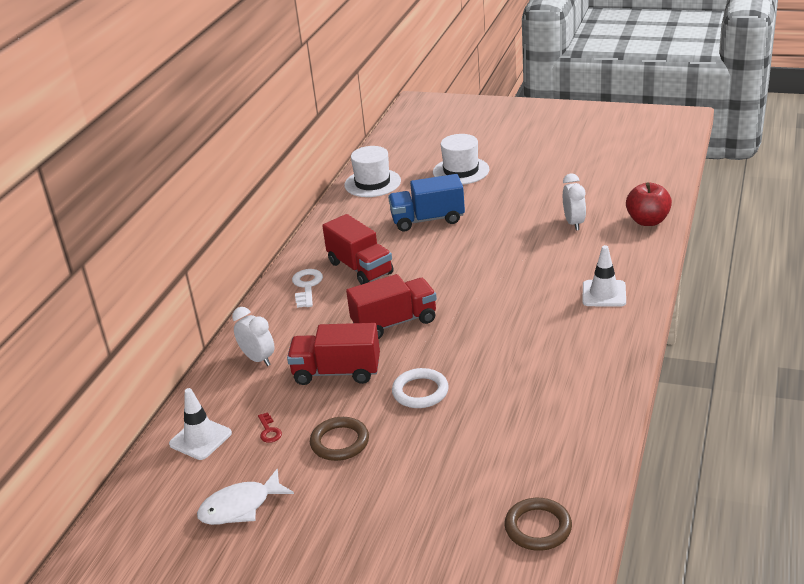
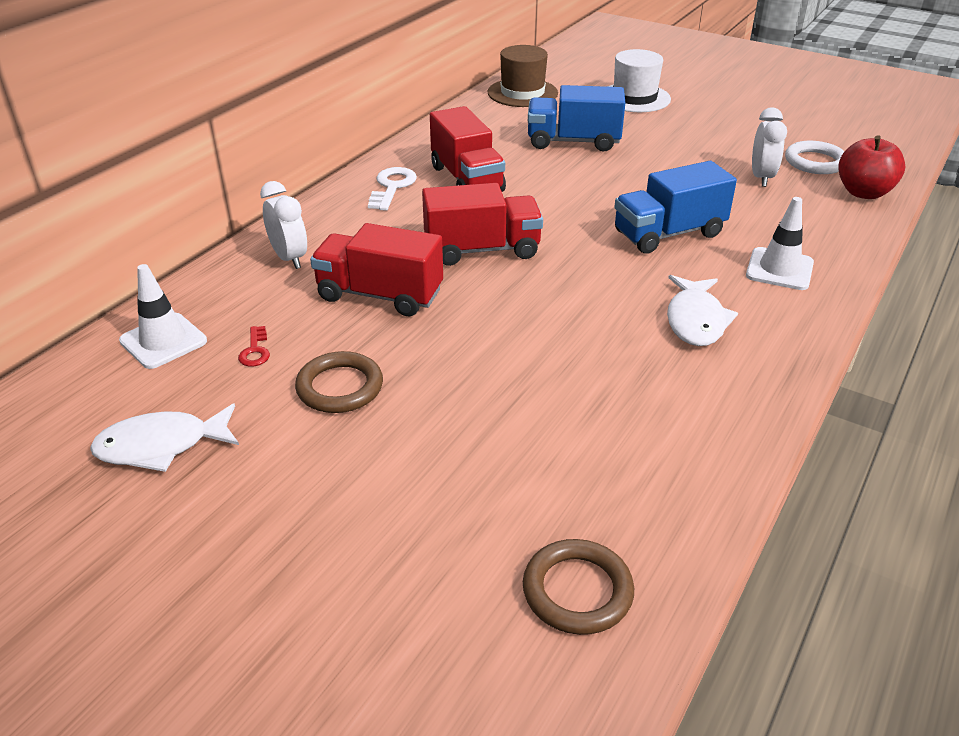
camera: 10 degrees right, 5 degrees up
(372, 183) = (522, 93): white hat -> brown hat
(420, 392) = (479, 344): white ring -> white ring (815, 162)
(521, 282) = (668, 234): none -> blue truck
(558, 343) = (695, 320): none -> white fish

